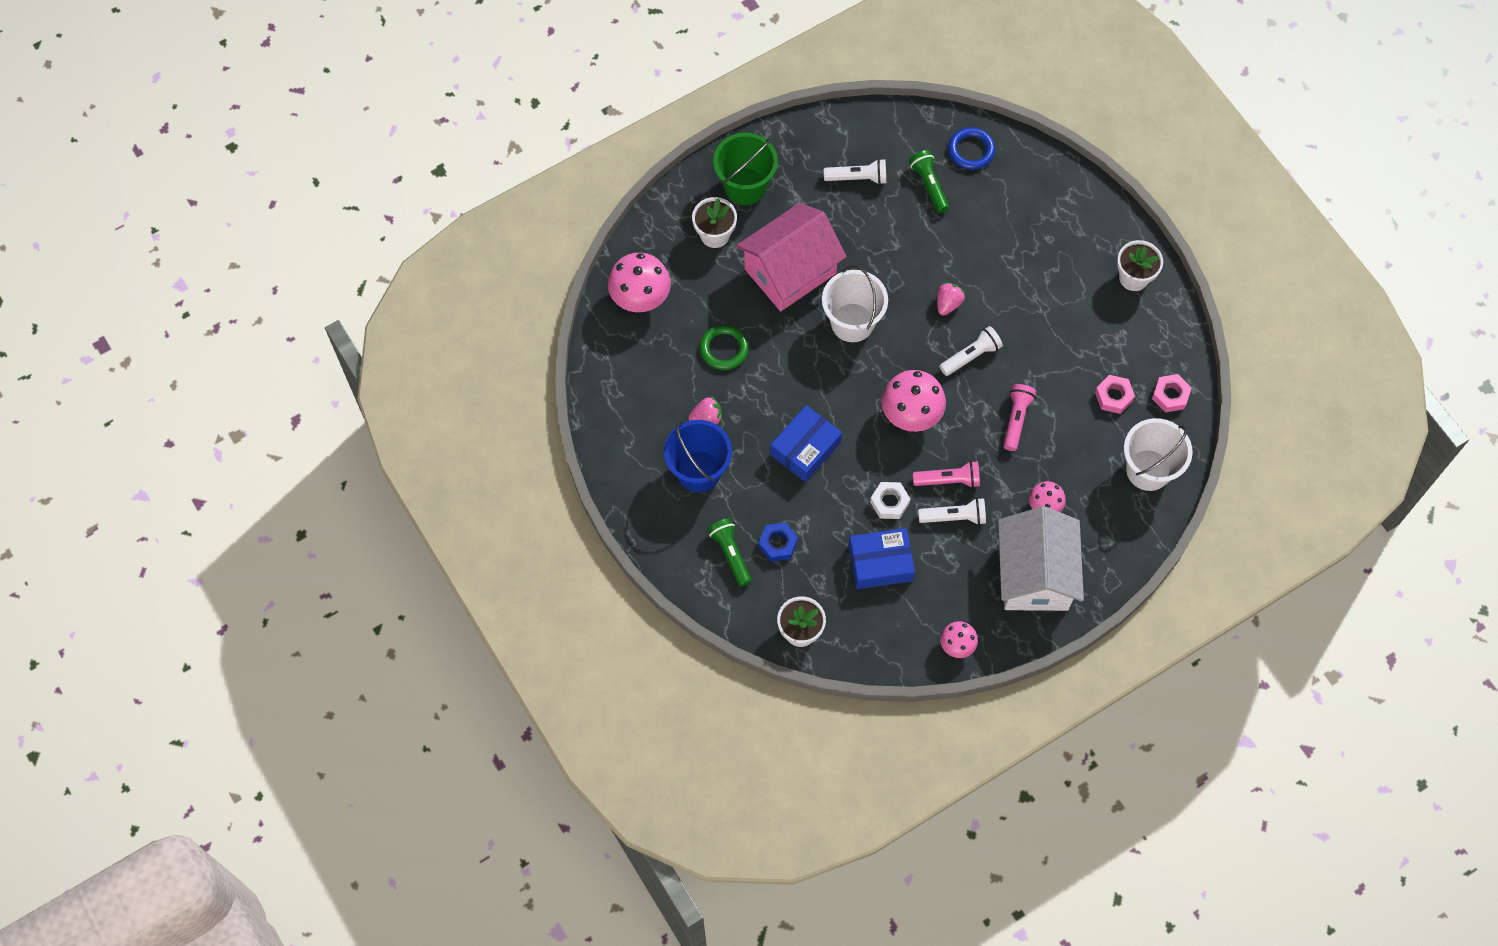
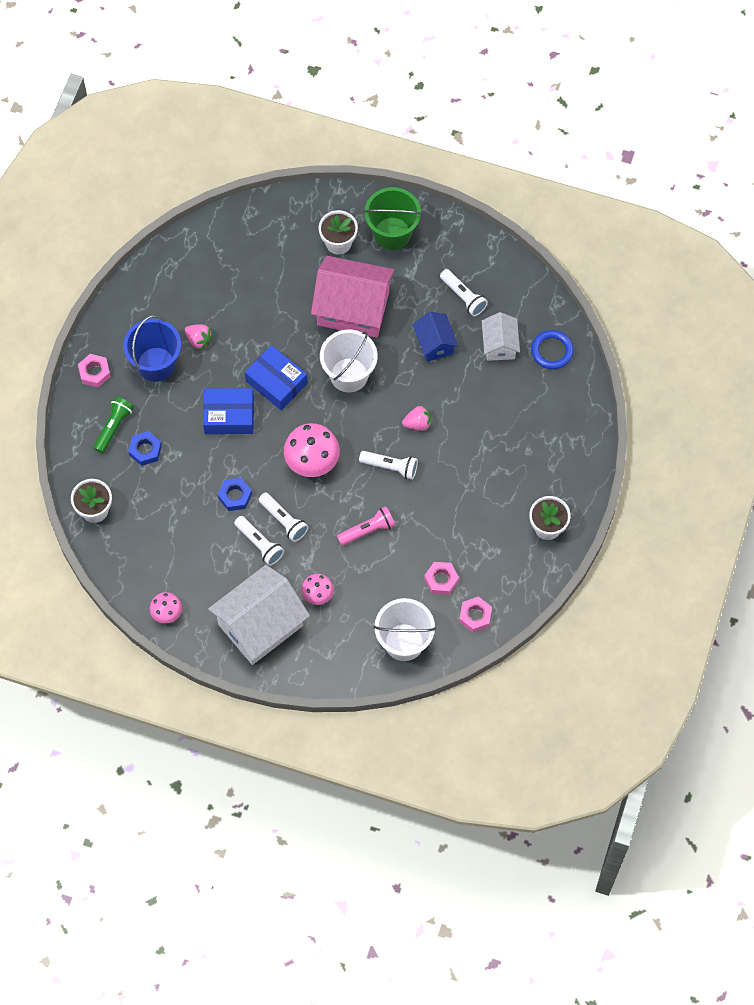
camera: 50 degrees right, 0 degrees up
(640, 298) = (250, 234): pink mushroom -> none
(660, 529) = (94, 372): none -> pink nut
(724, 349) = (258, 312): green ring -> none
(880, 563) = (186, 522): blue box -> blue box (276, 382)
(882, 233) = (434, 343): none -> blue house
(889, 502) = (235, 496): white nut -> blue nut
(929, 185) = (499, 345): green flashlight -> white house
(948, 480) = (284, 521): pink flashlight -> white flashlight

